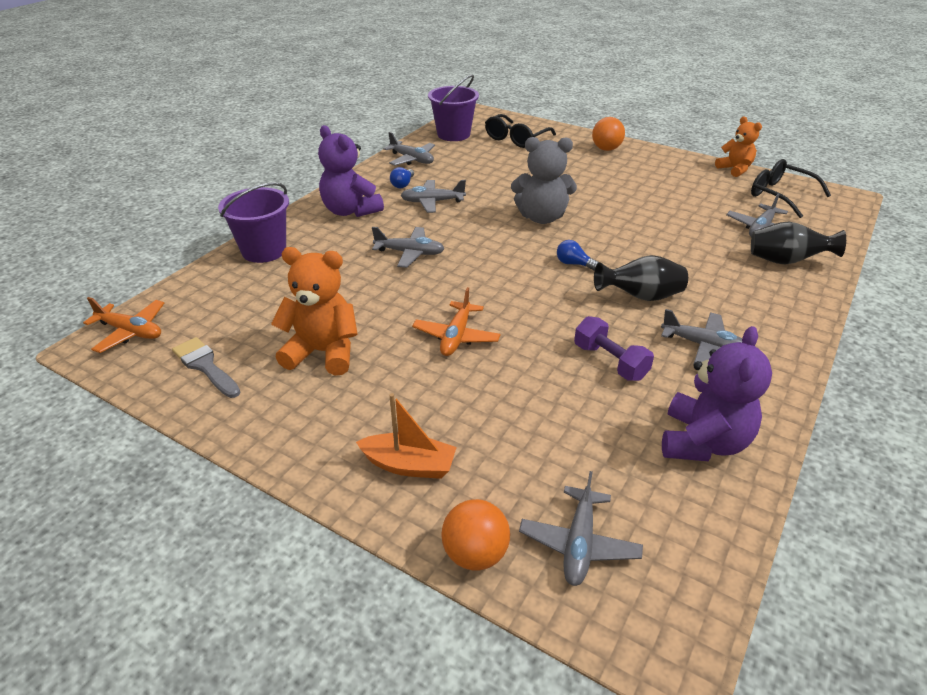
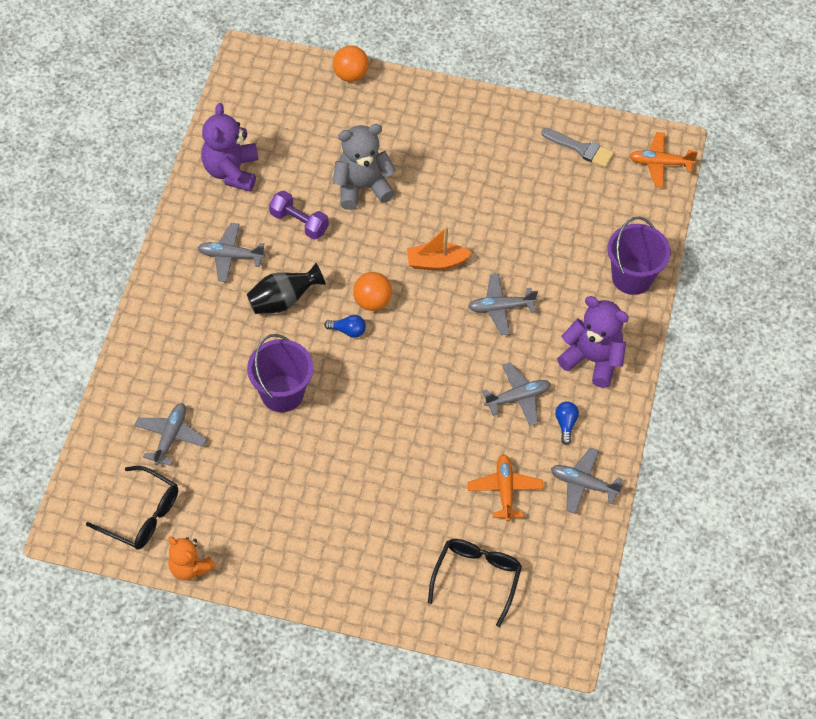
camera: 160 degrees right, 20 degrees up
(323, 352) = (508, 180): orange teddy bear -> none
(409, 465) = (407, 113): orange boat -> orange boat (436, 262)
(453, 134) = (562, 567): purple bucket -> purple bucket (282, 393)
(456, 336) = (418, 219): orange plane -> orange plane (505, 490)
(541, 217) = (396, 399): grey teddy bear -> grey teddy bear (362, 187)
(579, 543) = (298, 93): grey plane -> none
(606, 149) = (354, 580): orange ball -> orange ball (372, 301)
(786, 261) = (152, 386): black vase -> none

